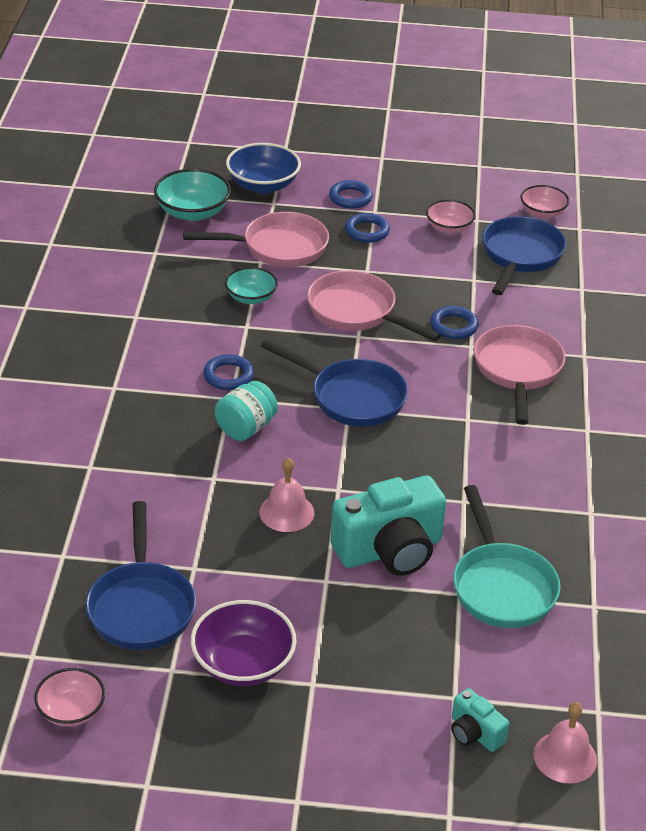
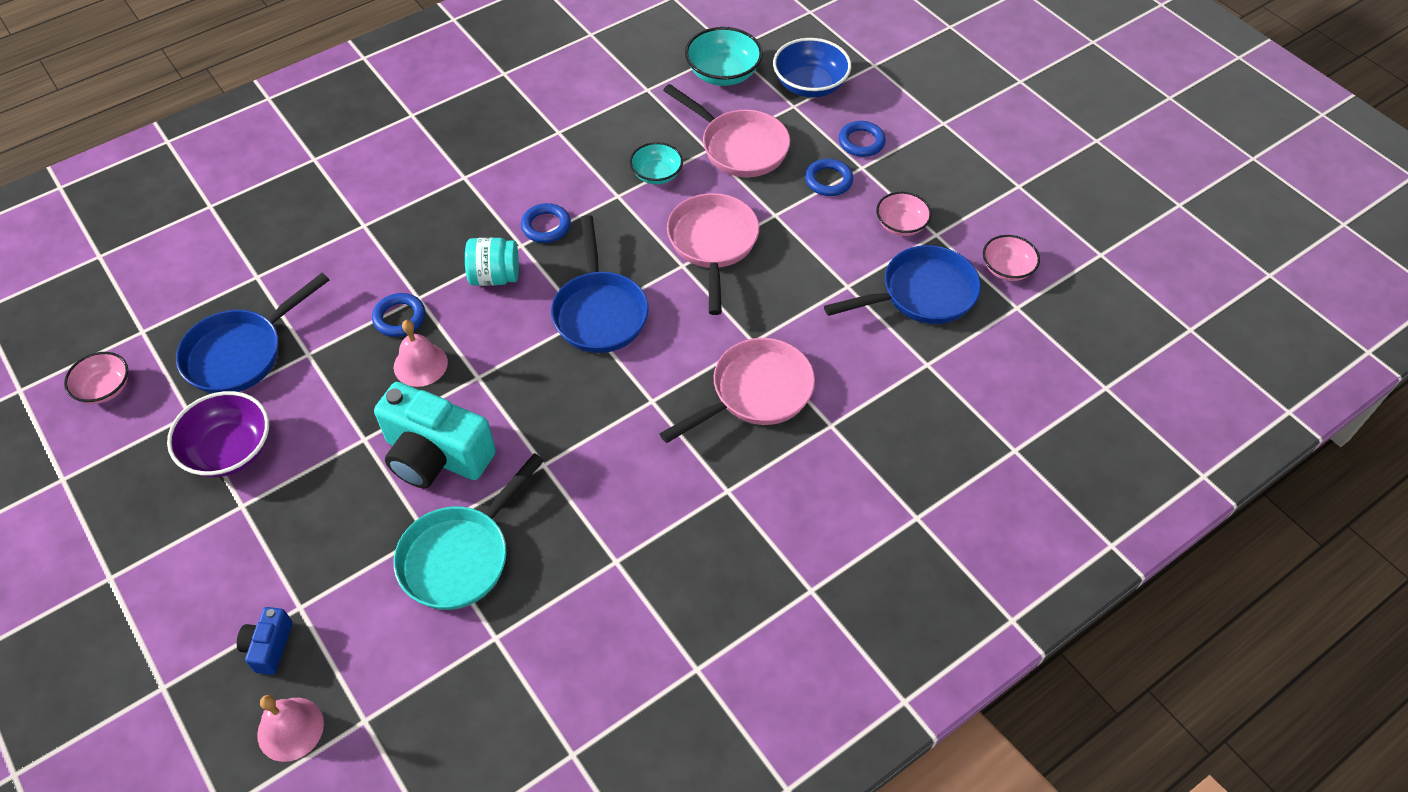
camera: 50 degrees right, 15 degrees up
(454, 326) = (767, 314): blue ring -> blue ring (399, 318)
(474, 733) = (269, 646): turquoise camera -> blue camera

